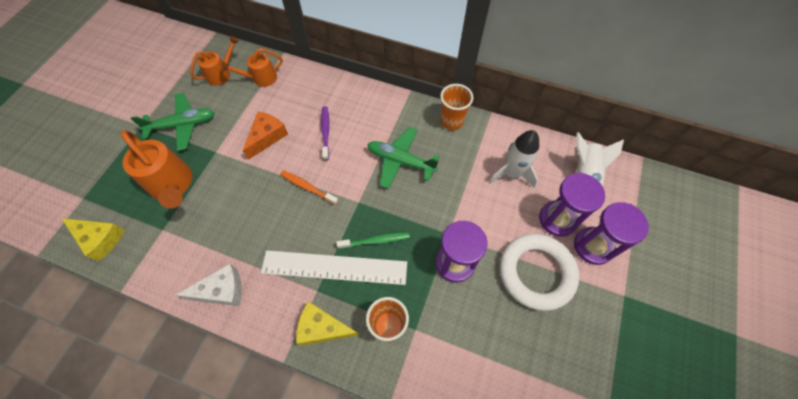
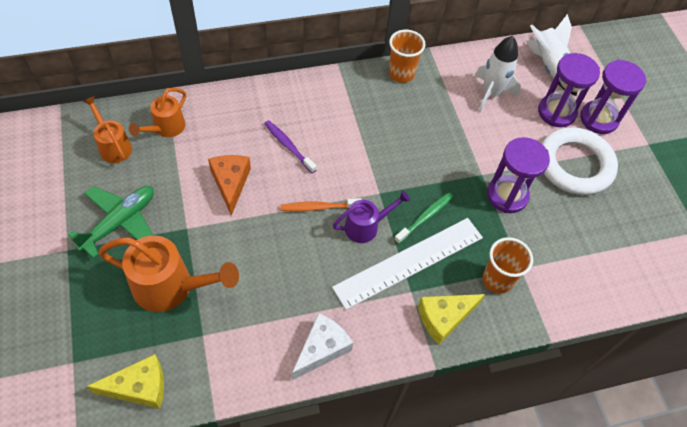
camera: 40 degrees left, 5 degrees down
(221, 74) = (113, 146): orange watering can -> orange watering can turned 45 degrees counterclockwise
(327, 221) = (366, 226): none -> purple watering can
(400, 161) = (386, 135): green plane -> none

